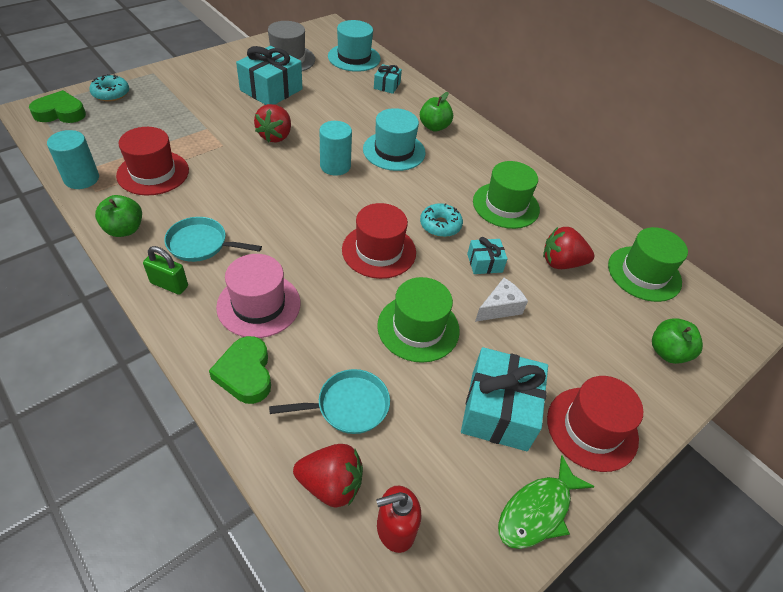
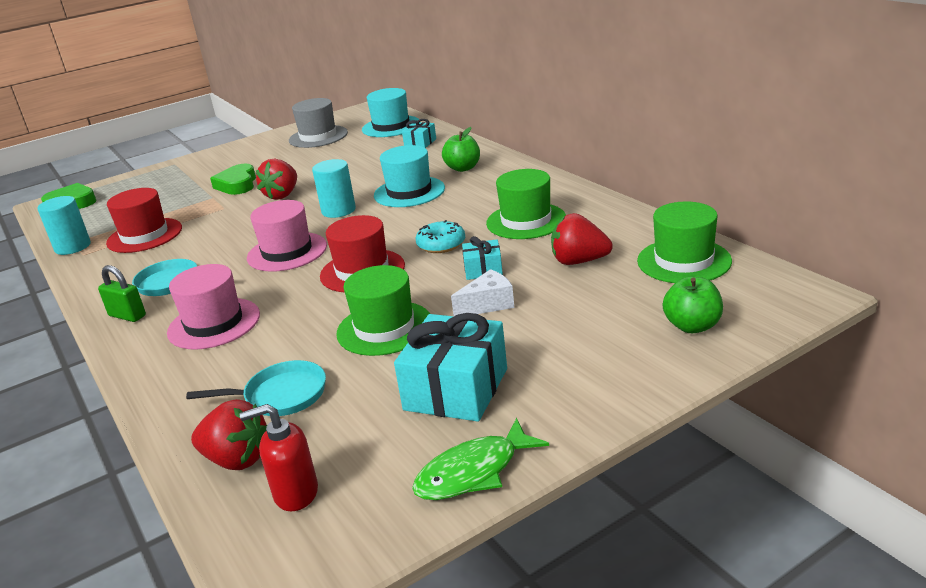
camera: 15 degrees right, 20 degrees down
(111, 94) = (126, 184): turquoise donut -> none
(124, 229) = (99, 279): green apple -> none
(245, 373) = (179, 377): green heart -> green heart (237, 184)
(271, 90) = (291, 161): turquoise gift -> none
(302, 216) = (287, 252): none -> pink hat
(592, 428) = (568, 398): red hat -> none

